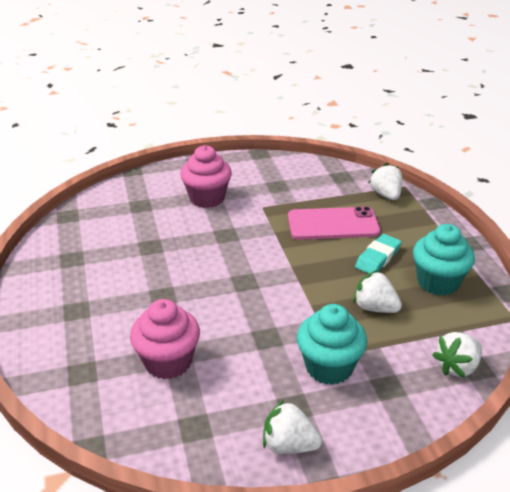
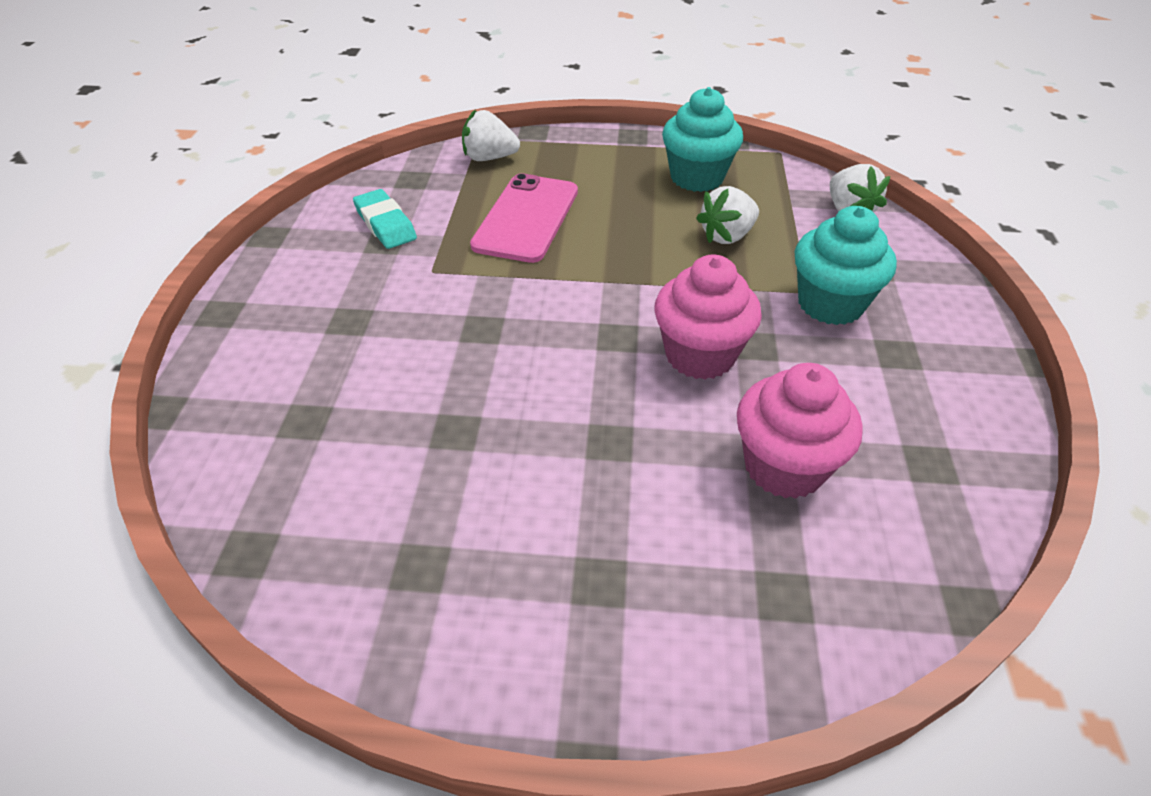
camera: 70 degrees left, 10 degrees up
(207, 198) = (356, 326): pink cupcake -> pink cupcake (700, 355)
(289, 445) = (967, 375): white strawberry -> none
(378, 258) = (625, 204): turquoise eraser -> turquoise eraser (385, 224)

